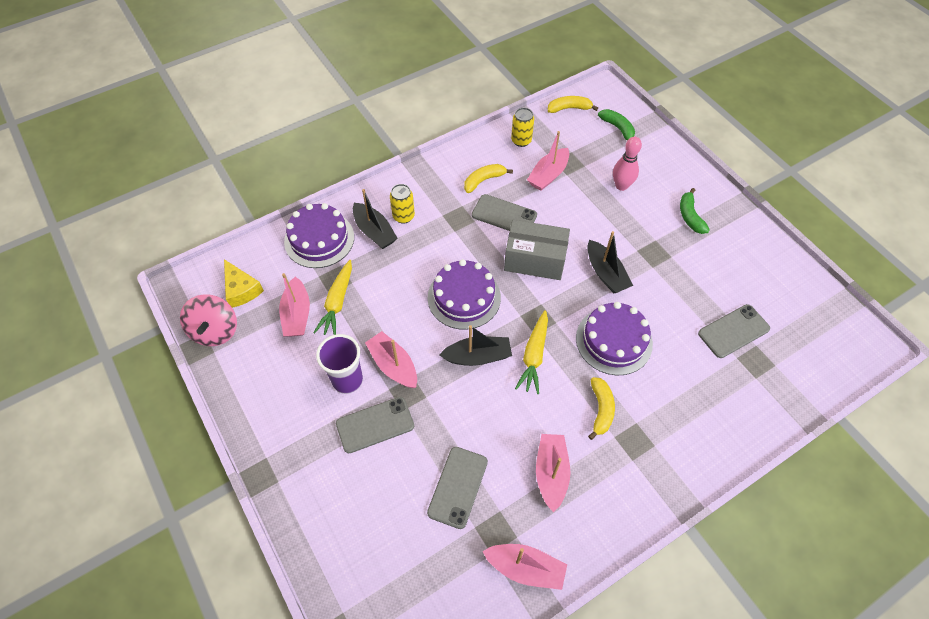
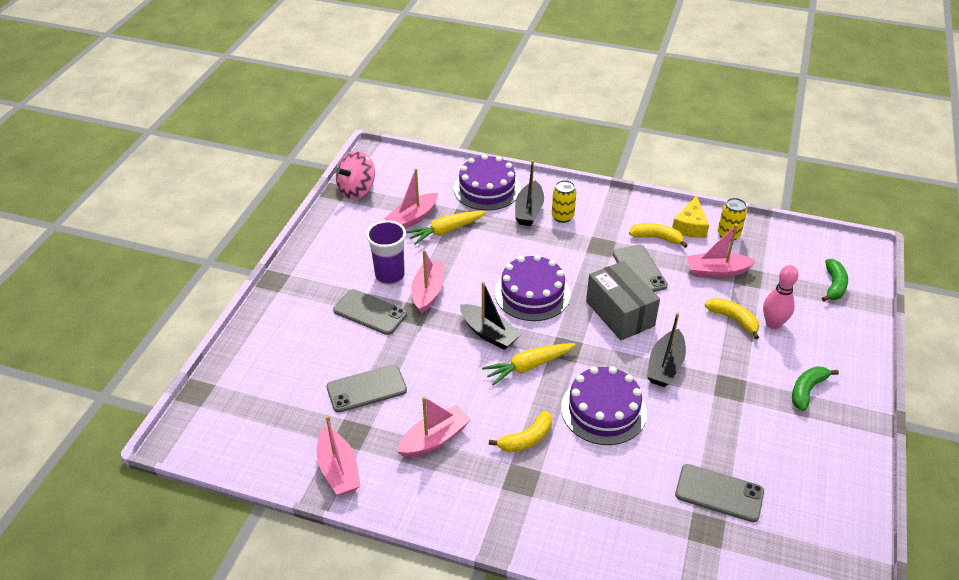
camera: 50 degrees right, 15 degrees down
(241, 289) = (401, 181): yellow cheese -> yellow cheese (690, 226)
(569, 108) = (807, 242): yellow banana -> yellow banana (733, 319)

